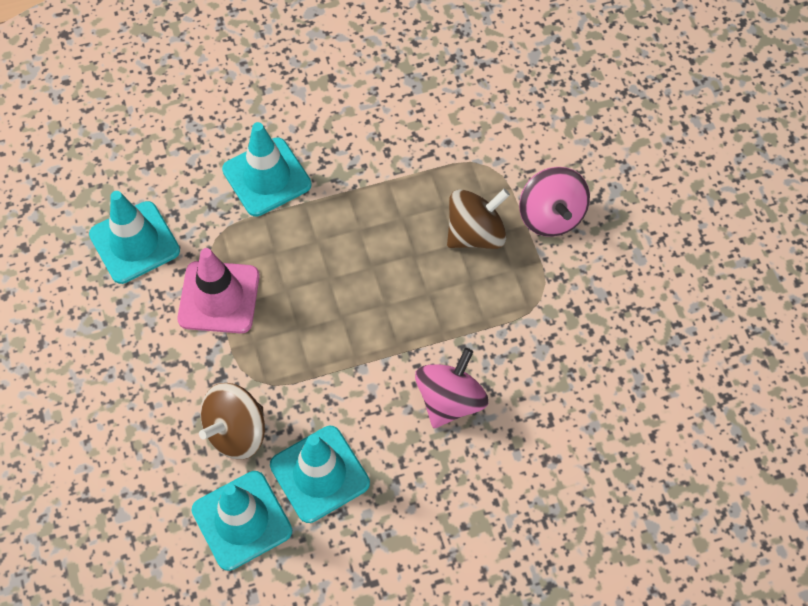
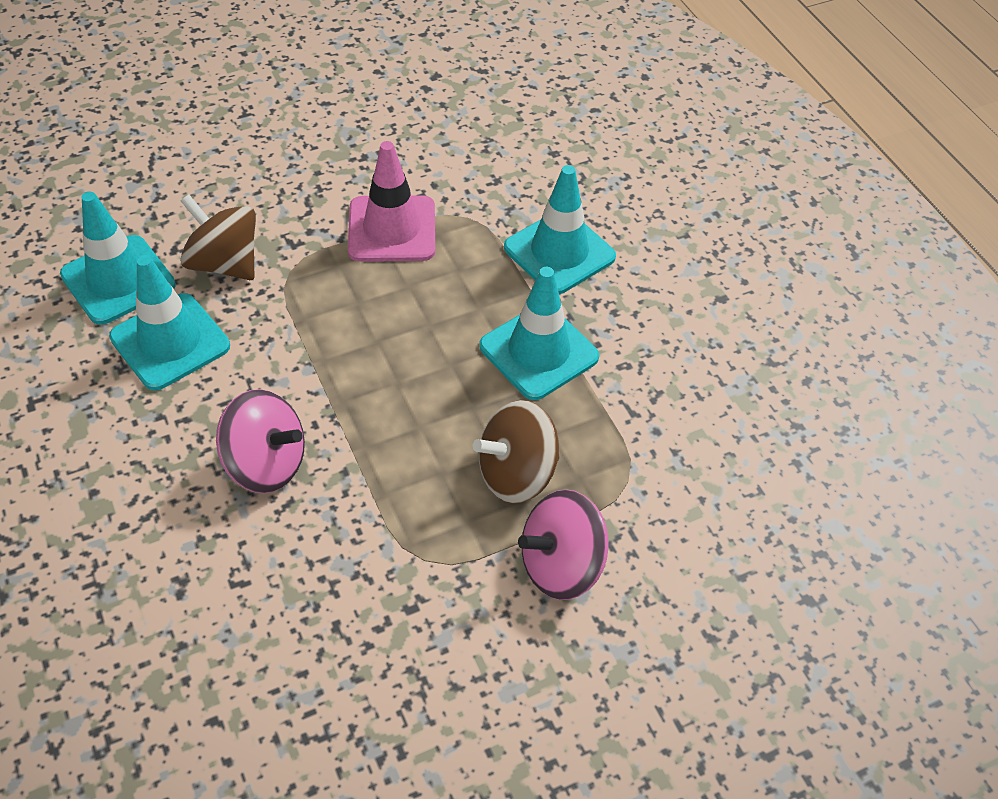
camera: 80 degrees right, 10 degrees down
(134, 242) = (452, 154): turquoise traffic cone -> turquoise traffic cone (538, 352)
(475, 233) = (516, 473): brown spinning top -> brown spinning top turned 105 degrees clockwise

